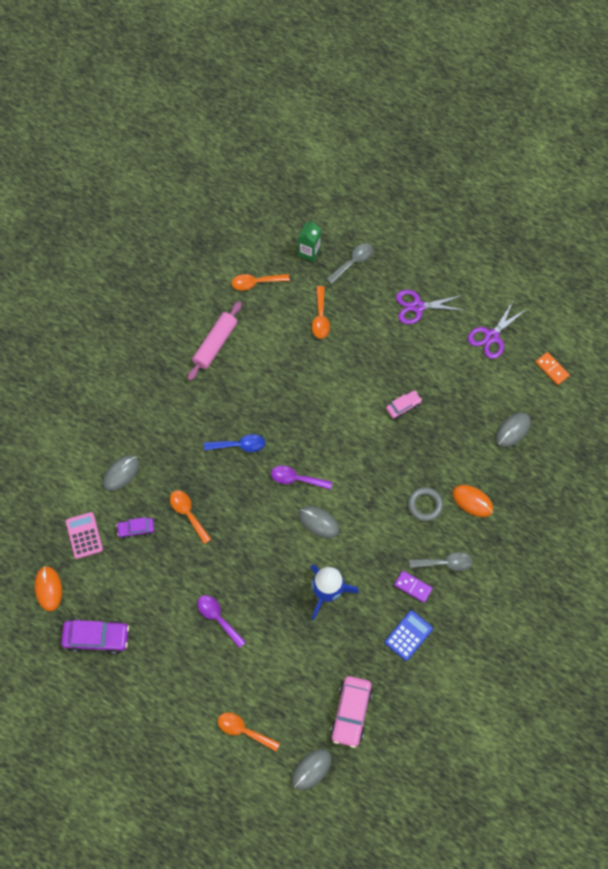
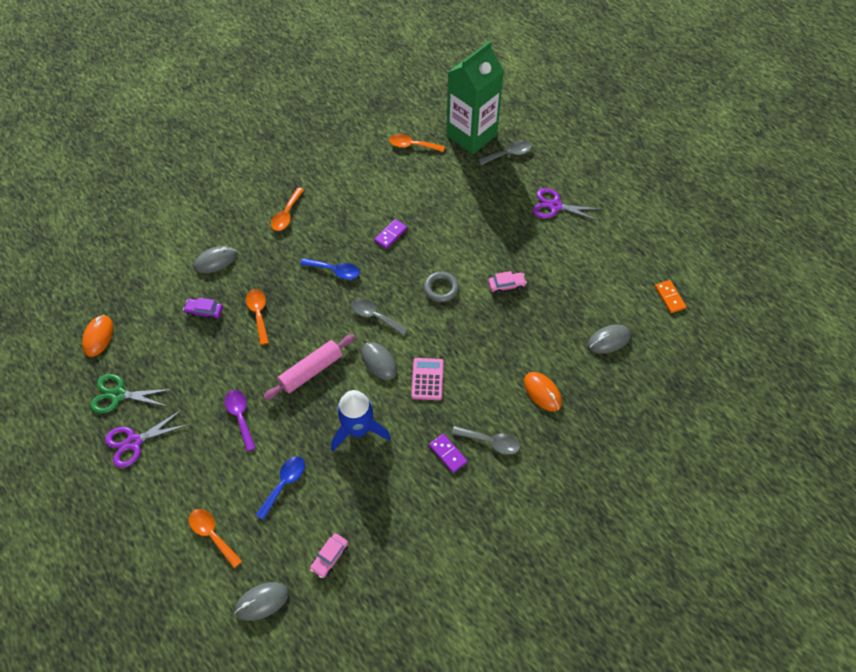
camera: 20 degrees right, 10 degrees down
(84, 535) = (155, 302): pink calculator -> pink calculator (427, 379)
(97, 637) = (118, 394): purple car -> green scissors
(215, 344) = (352, 182): pink rolling pin -> pink rolling pin (311, 371)
(276, 389) = (390, 235): none -> purple domino
(284, 664) = (284, 483): none -> blue spoon
(296, 479) = (375, 316): purple spoon -> grey spoon
(309, 252) = (471, 135): green carton -> green carton, size x2.23
(320, 318) = (459, 189): orange spoon -> orange spoon (286, 214)
(351, 712) = (330, 557): pink car -> pink car, size x0.58
(408, 635) = (423, 500): blue calculator -> none
(425, 505) = (492, 380): grey ring -> grey ring (441, 288)
(491, 336) = (618, 251): purple scissors -> purple scissors (134, 442)

